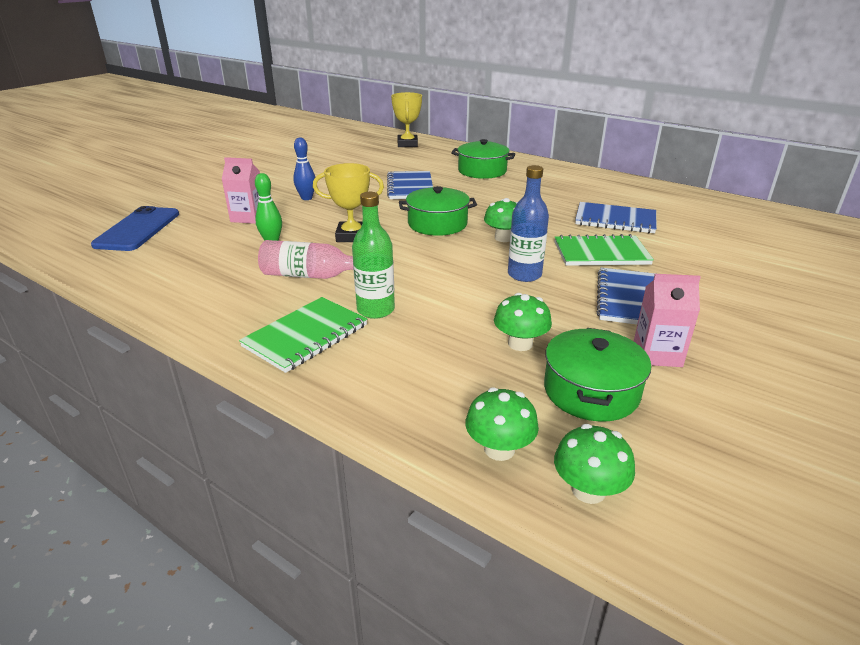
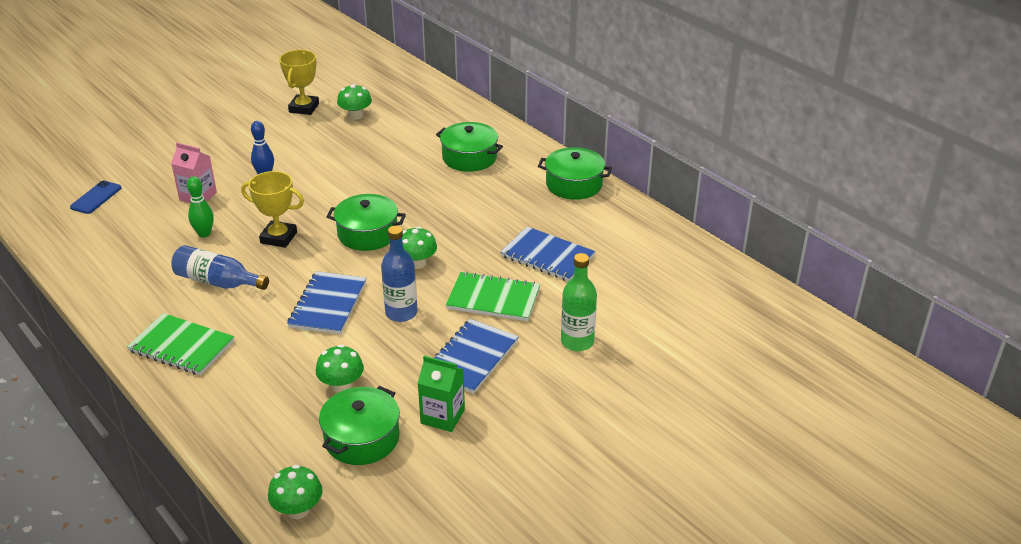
camera: 15 degrees right, 5 degrees up
(138, 229) = (96, 197): blue phone -> blue phone, size x0.59
(305, 336) = (182, 346): green notebook -> green notebook turned 60 degrees clockwise
(311, 275) = (218, 282): pink bottle -> blue bottle
(376, 310) = (250, 330): green bottle -> green bottle (577, 342)
(407, 144) = (420, 97): yellow trophy -> yellow trophy (304, 108)
(410, 187) = (376, 174): blue notebook -> blue notebook (328, 305)
(499, 449) = (261, 469): green mushroom -> green mushroom (355, 115)
(585, 177) = (574, 184): none -> green pot
(657, 354) = (442, 416): pink carton -> green carton

